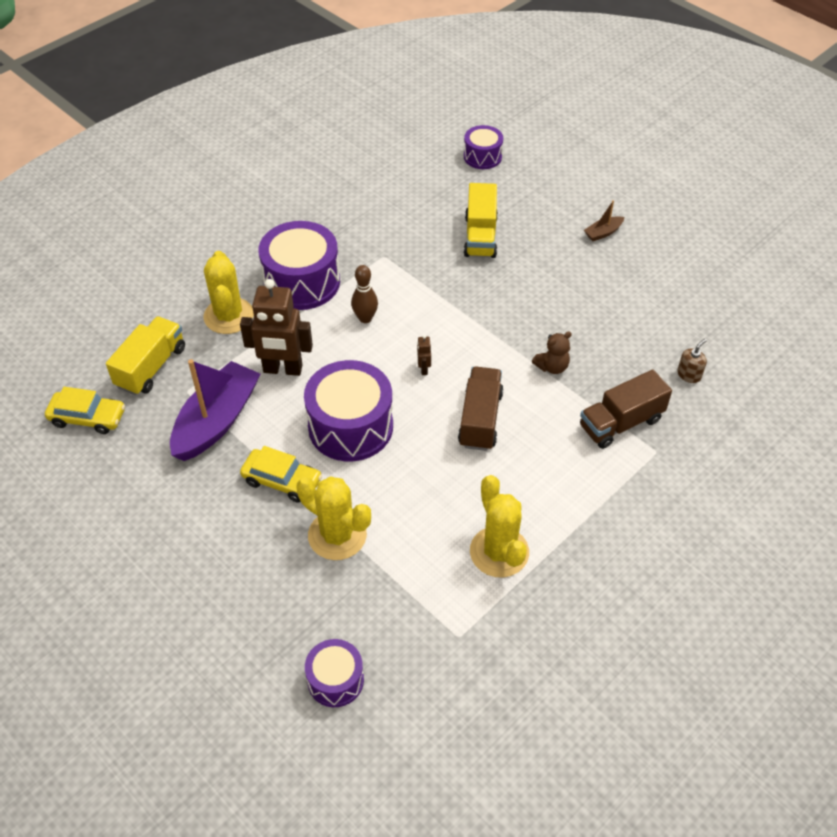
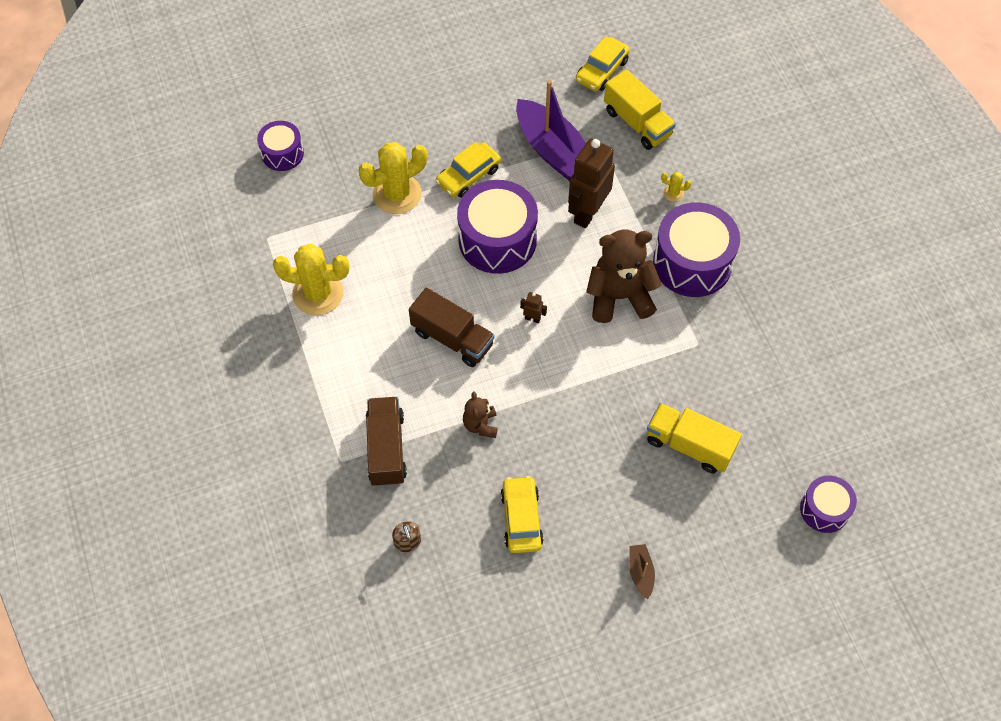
camera: 115 degrees right, 10 degrees up
(229, 316) = (673, 193): yellow cactus -> yellow cactus, size x0.43
(365, 318) = (619, 297): brown bowling pin -> brown teddy bear
(614, 311) = (521, 519): none -> yellow car

